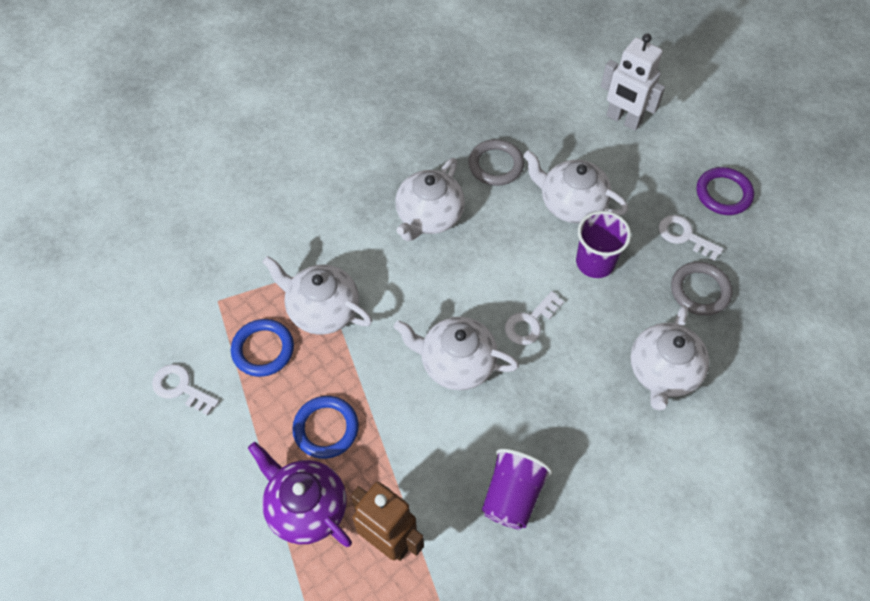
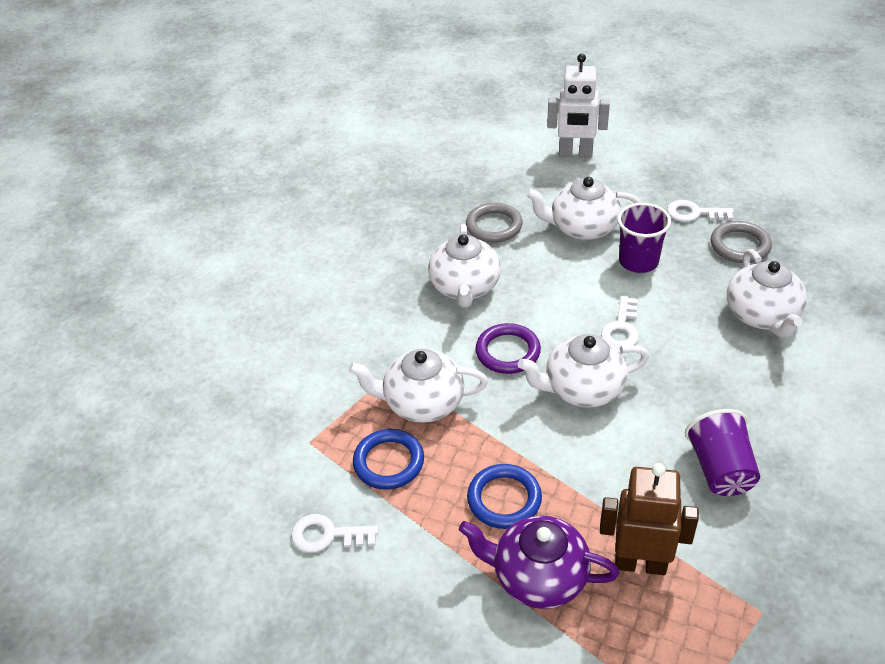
camera: 25 degrees left, 15 degrees down
(723, 194) = (699, 172): purple ring -> purple ring (508, 352)

